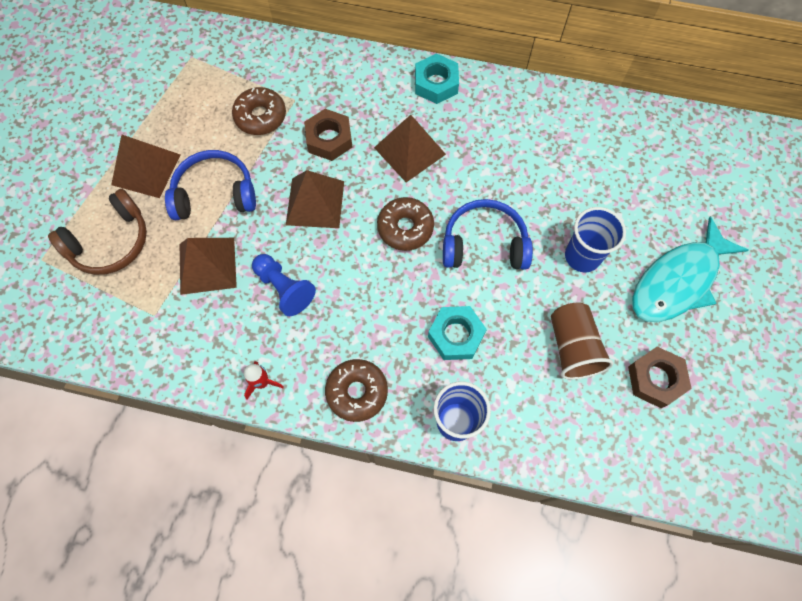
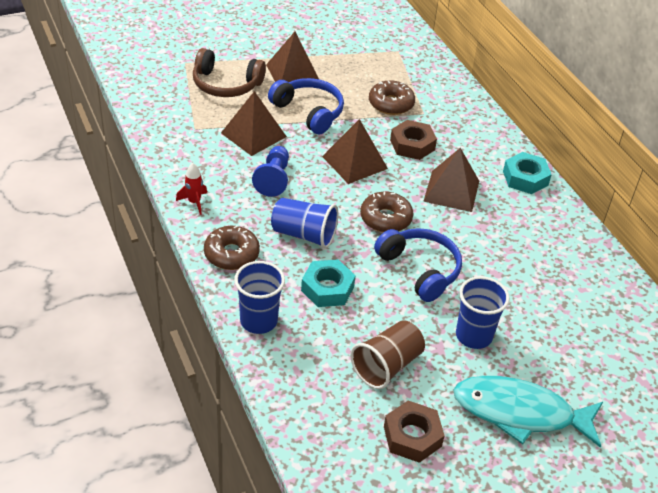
camera: 50 degrees right, 25 degrees down
(376, 310) = (304, 234): none -> blue cup

